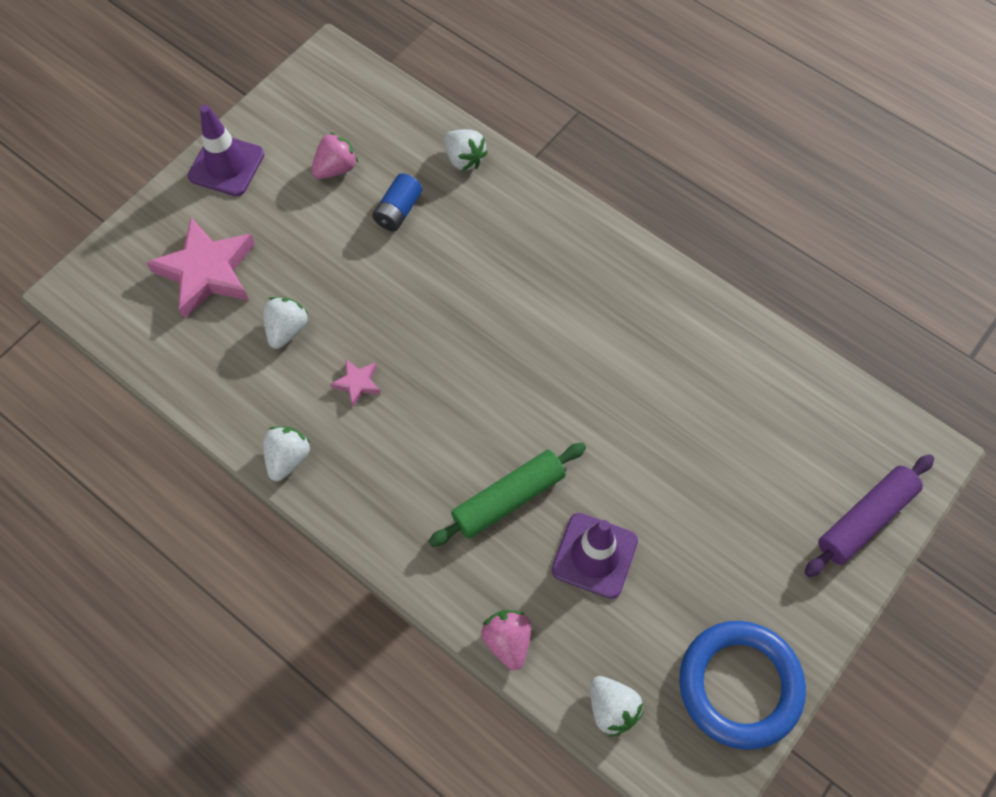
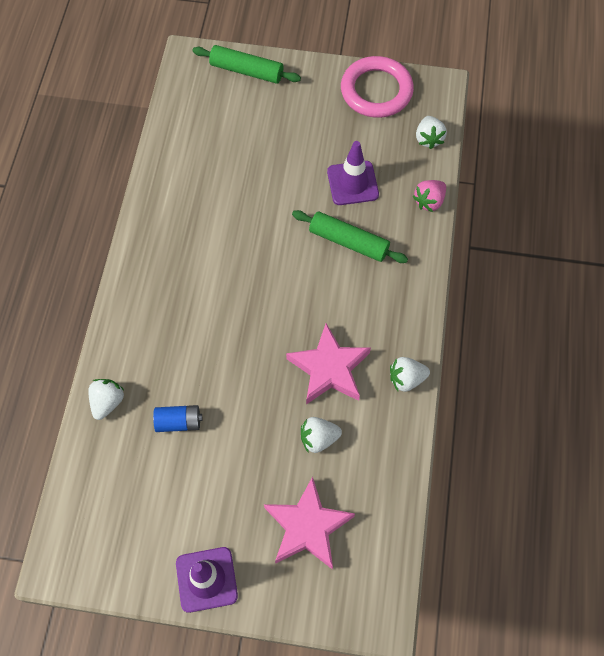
camera: 120 degrees left, 0 degrees up
(336, 168) = (164, 490): pink strawberry -> none
(357, 383) = (329, 368): pink star -> pink star, size x2.21
(612, 708) = (428, 139): white strawberry -> white strawberry turned 150 degrees clockwise
(740, 685) = (376, 91): blue ring -> pink ring
(865, 519) = (246, 71): purple rolling pin -> green rolling pin

